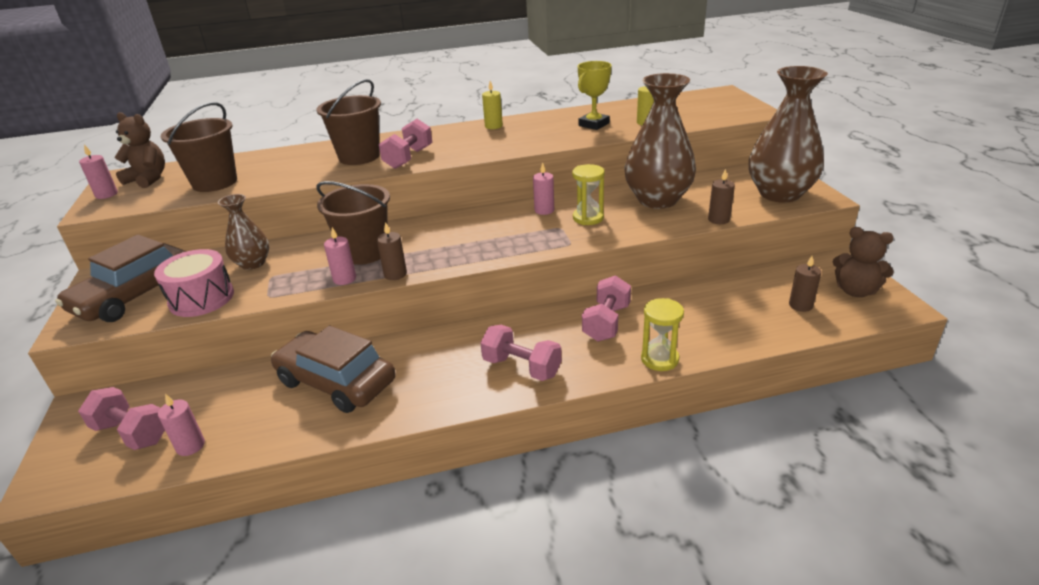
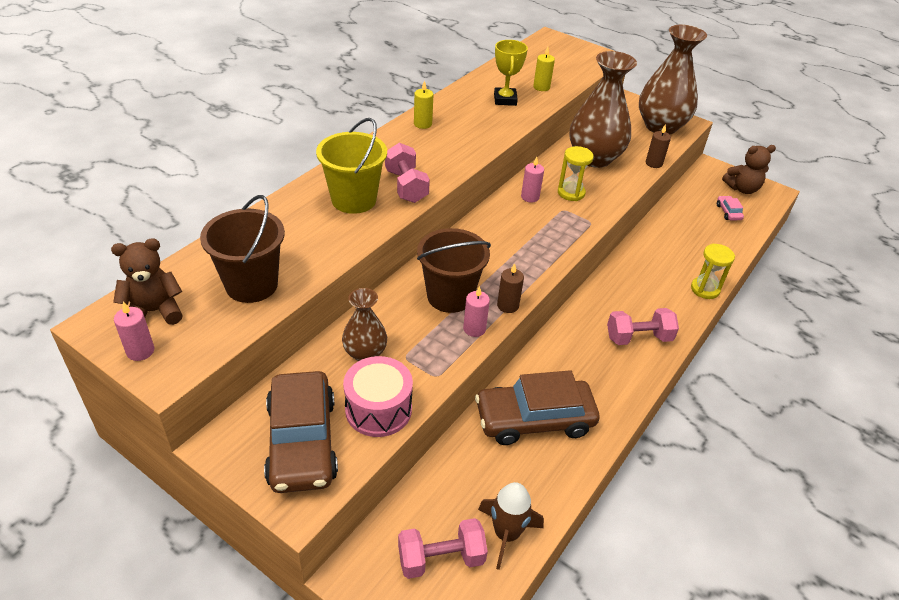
camera: 45 degrees left, 10 degrees up
(190, 446) = (506, 534): pink candle -> brown rocket
(359, 157) = (354, 200): brown bucket -> yellow bucket
(606, 323) = (643, 276): pink dumbbell -> none
(800, 305) = (728, 212): brown candle -> pink car

